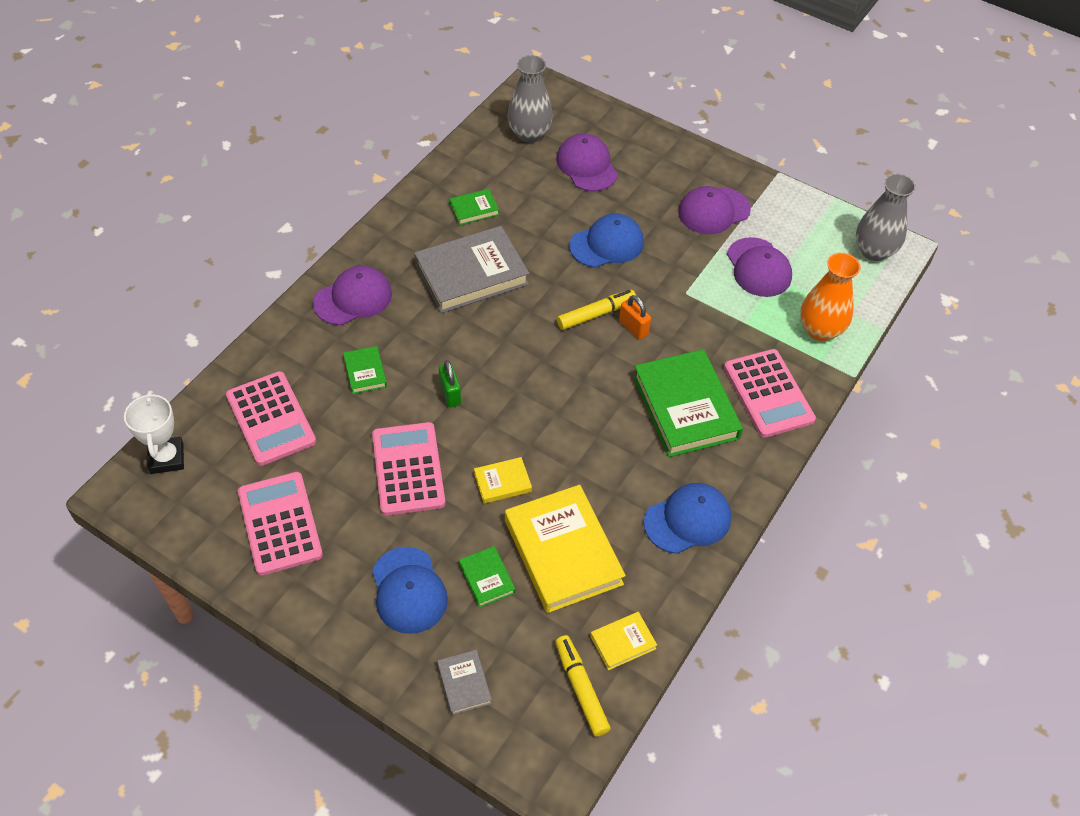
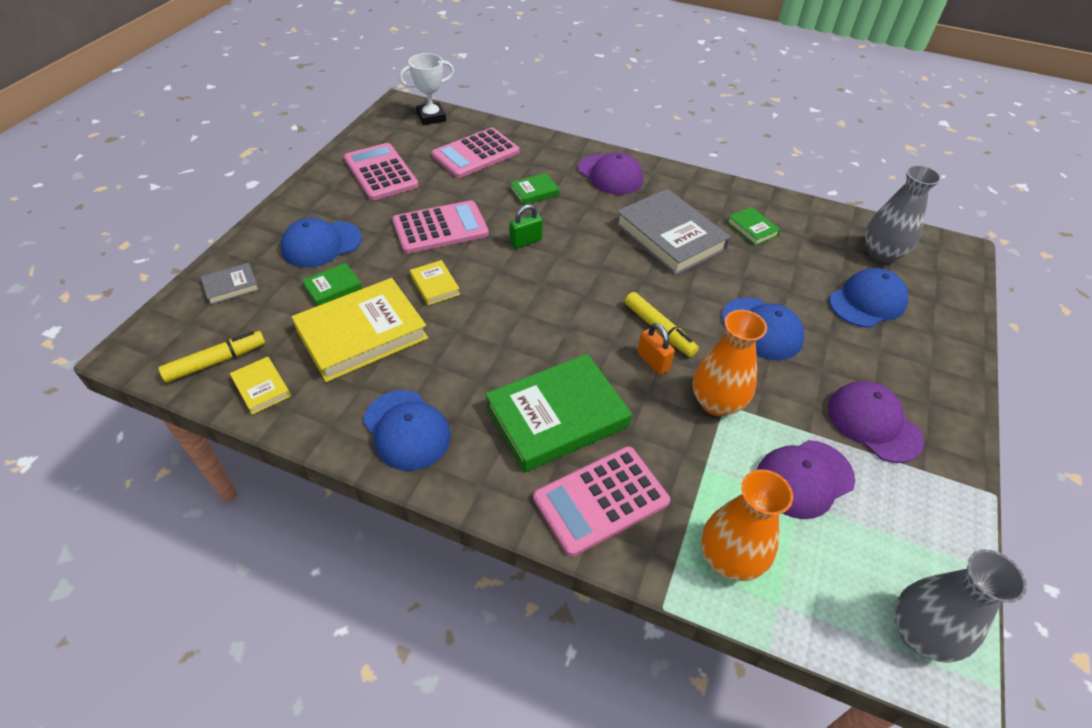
camera: 80 degrees right, 5 degrees down
(280, 523) = (380, 172): pink calculator -> pink calculator turned 90 degrees counterclockwise
(586, 166) = (867, 301): purple cap -> blue cap
(633, 328) = (653, 361): orange padlock -> orange padlock turned 75 degrees counterclockwise
(683, 297) = (716, 403): none -> orange vase

